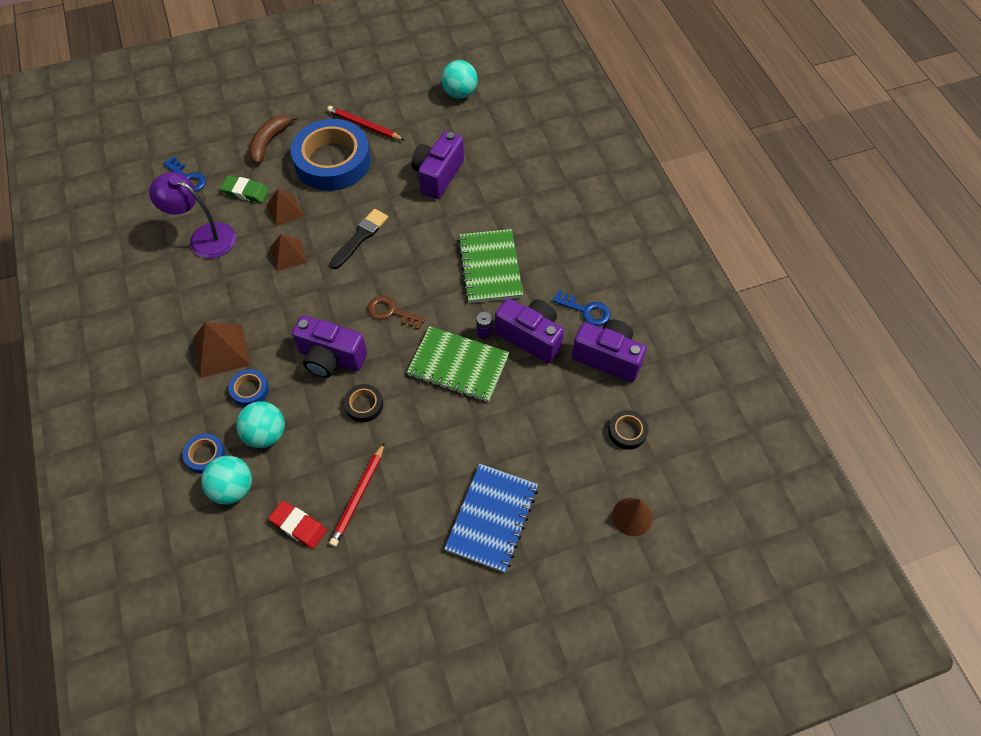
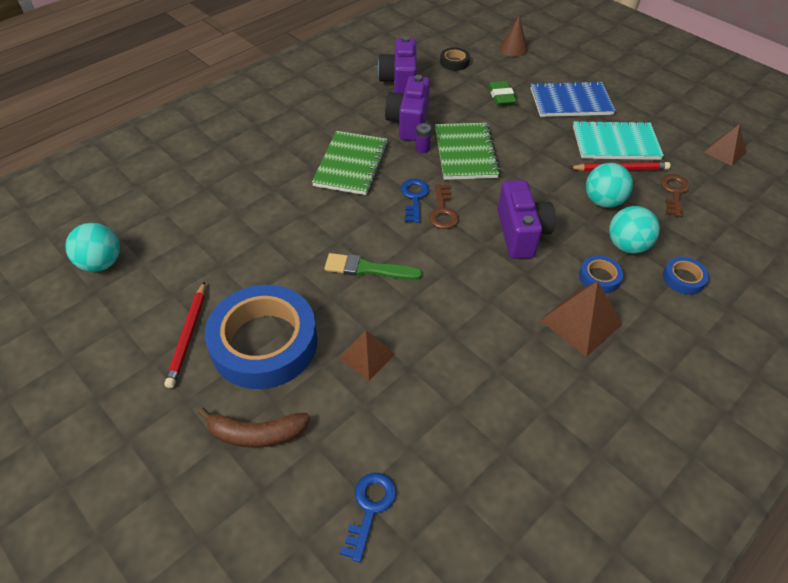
camera: 115 degrees left, 10 degrees down
(204, 237) = (454, 424): purple lamp -> none
(233, 488) = (689, 245): turquoise ball -> turquoise ball (603, 201)
(245, 192) = (358, 416): green eraser -> green eraser (501, 96)
(288, 255) = (427, 322): brown pyramid -> brown pyramid (724, 152)
(298, 526) = (674, 192): red eraser -> brown key
(360, 237) = (368, 269): black brush -> green brush
(364, 405) = (546, 194): black tape -> none
(399, 519) = (615, 143): none -> turquoise notebook
(438, 175) = (248, 238): purple camera -> none
(490, 267) = (351, 164): green notebook -> green notebook turned 45 degrees counterclockwise
(586, 310) = (362, 102): blue key -> blue key (414, 198)

